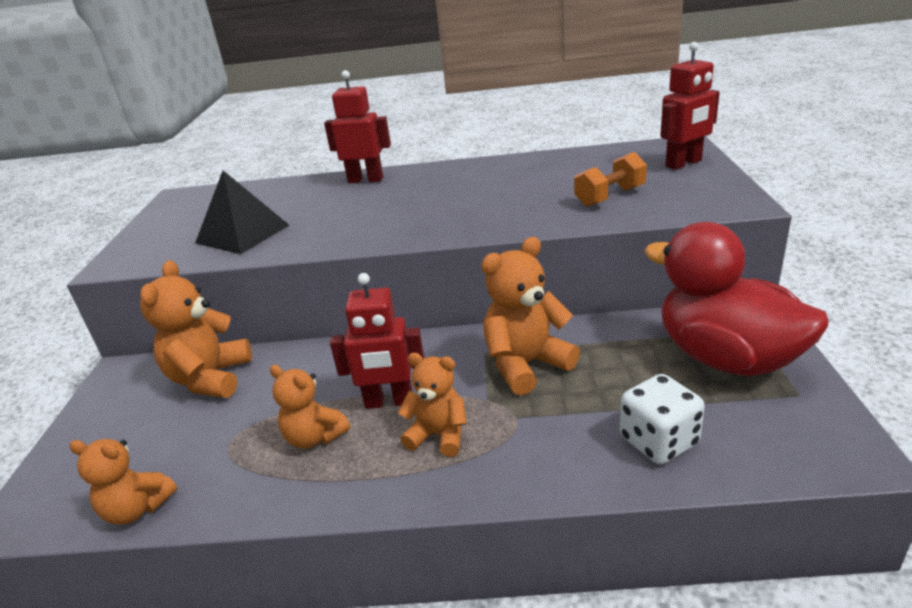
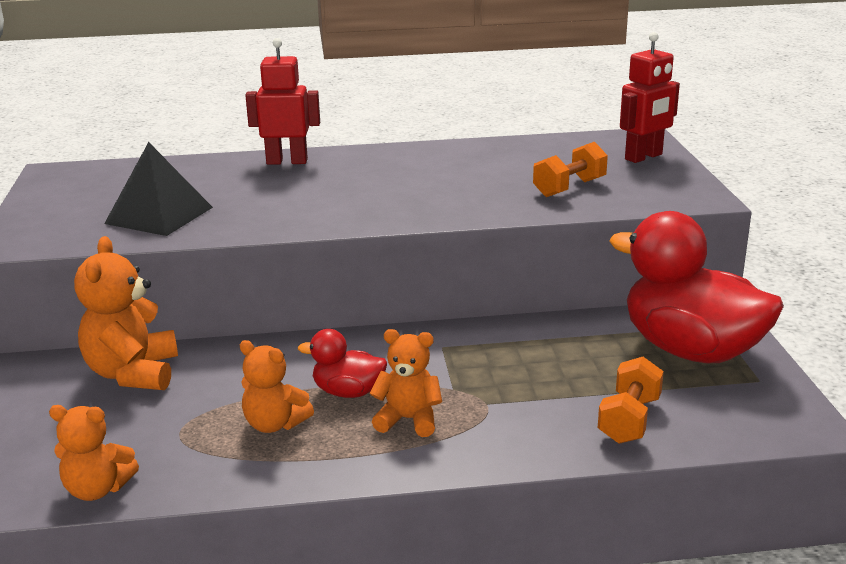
camera: 10 degrees left, 5 degrees down
(389, 402) = (348, 392): red robot -> red duck
(526, 364) = (489, 357): orange teddy bear -> none
(658, 441) = (629, 420): white dice -> orange dumbbell

